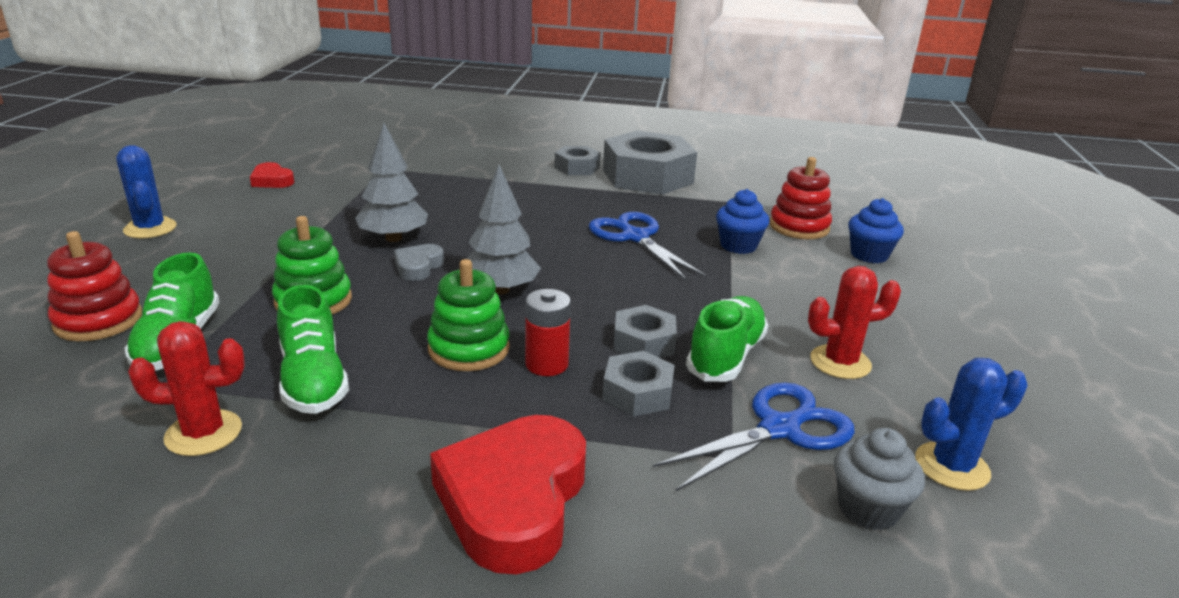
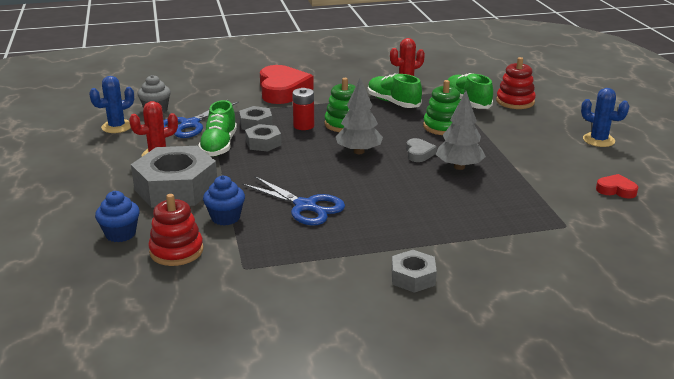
camera: 160 degrees right, 0 degrees up
(647, 176) = (336, 283): grey nut -> grey nut (176, 188)

